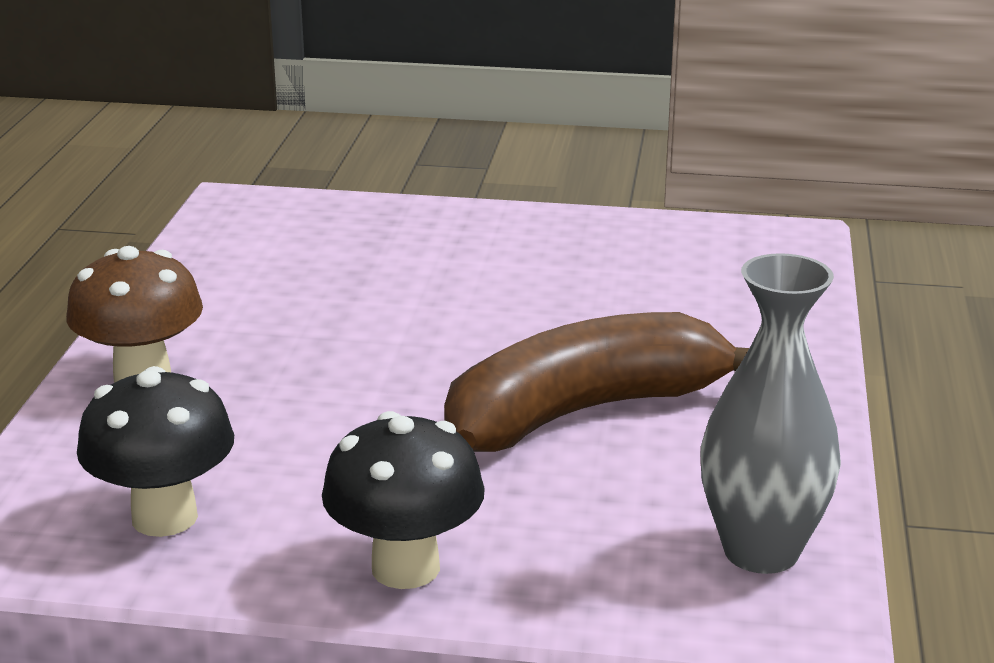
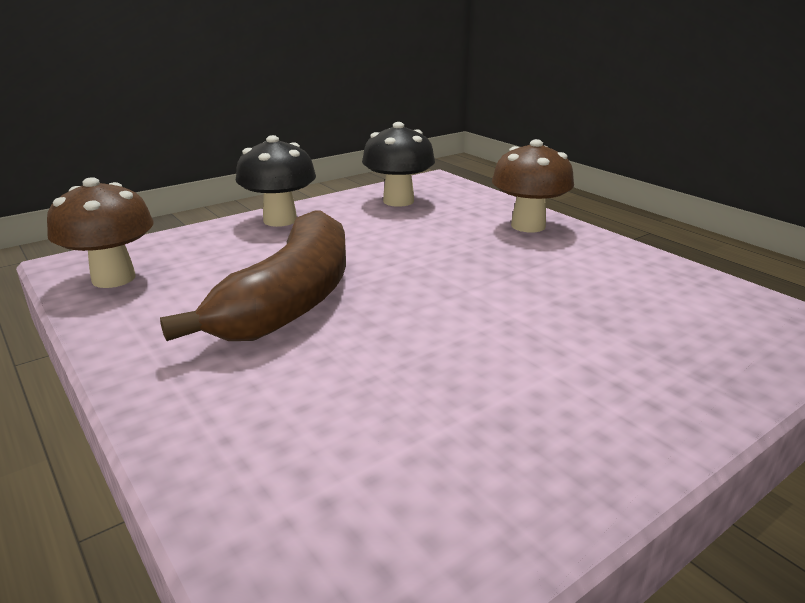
camera: 135 degrees right, 0 degrees up
(761, 551) = (114, 278): grey vase -> brown mushroom

